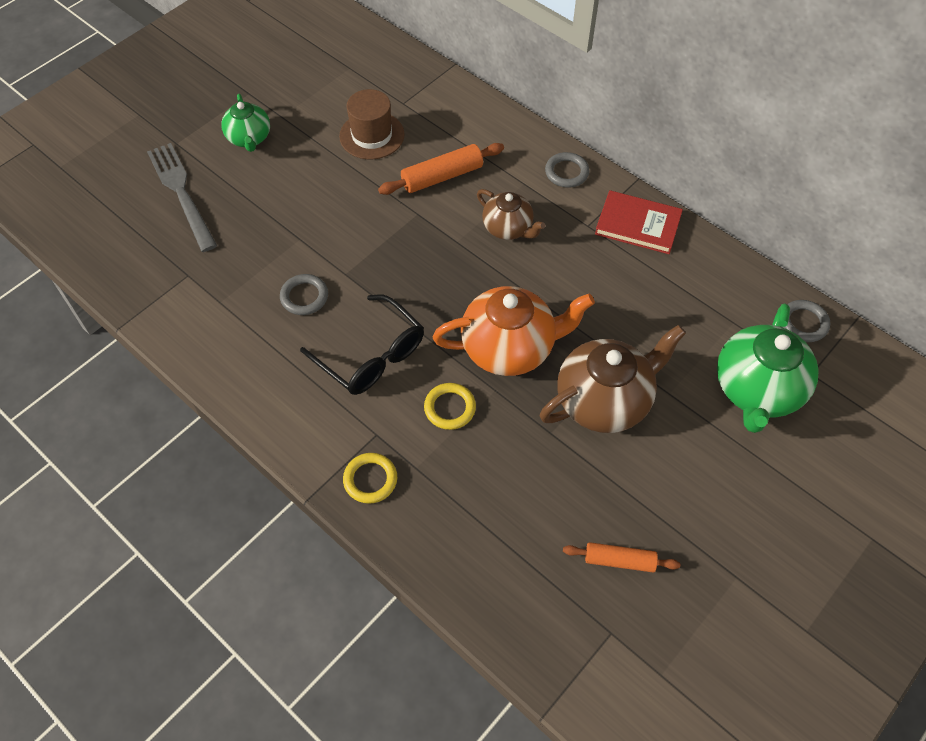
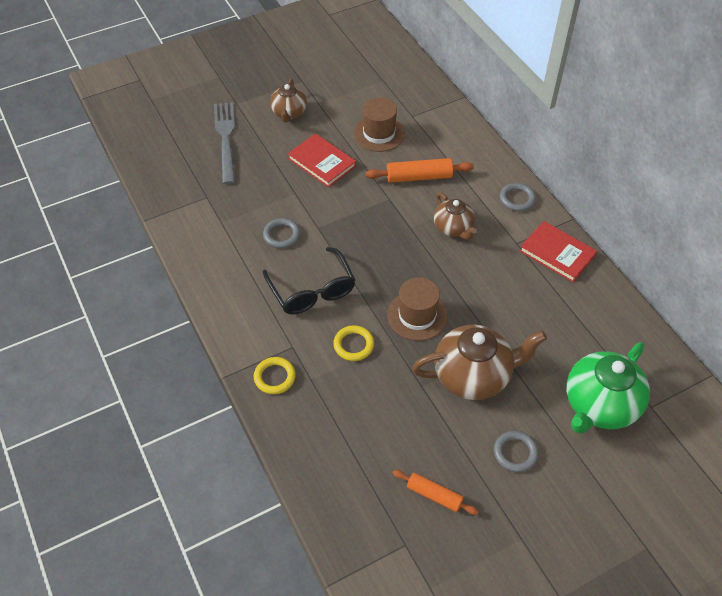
camera: 20 degrees right, 5 degrees down
(249, 138) = (289, 113): green teapot -> brown teapot
(316, 190) = (322, 162): none -> red book
(510, 348) = (417, 315): orange teapot -> brown hat
(803, 323) = (661, 366): grey ring -> grey ring (515, 453)

